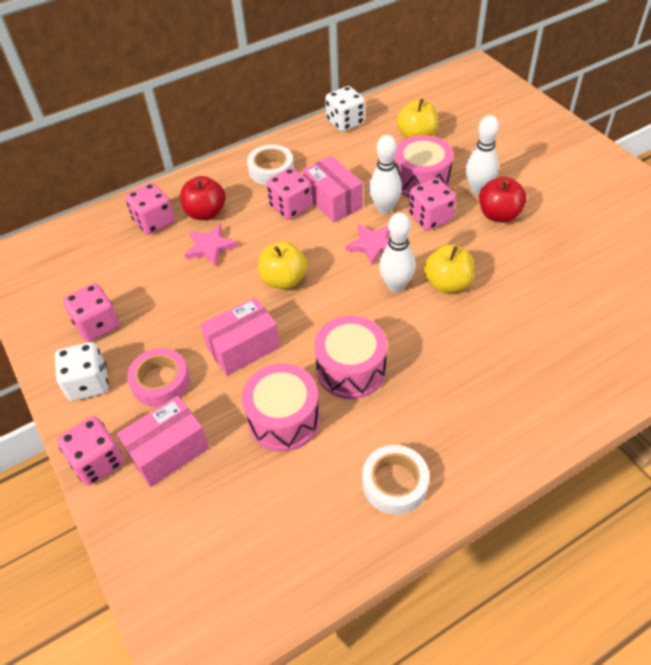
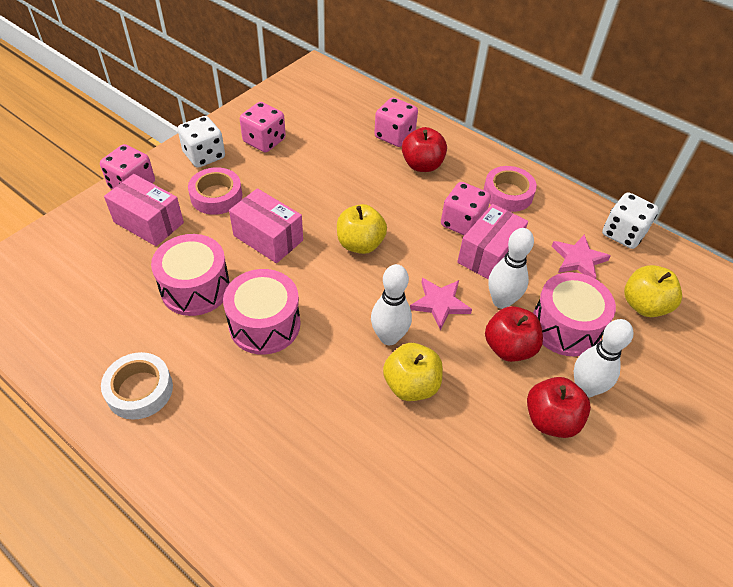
camera: 65 degrees right, 0 degrees up
(210, 247) = (380, 181): pink star -> pink star (578, 259)
(271, 170) = (508, 194): white tape -> pink tape
(430, 217) = (509, 347): pink dice -> red apple

